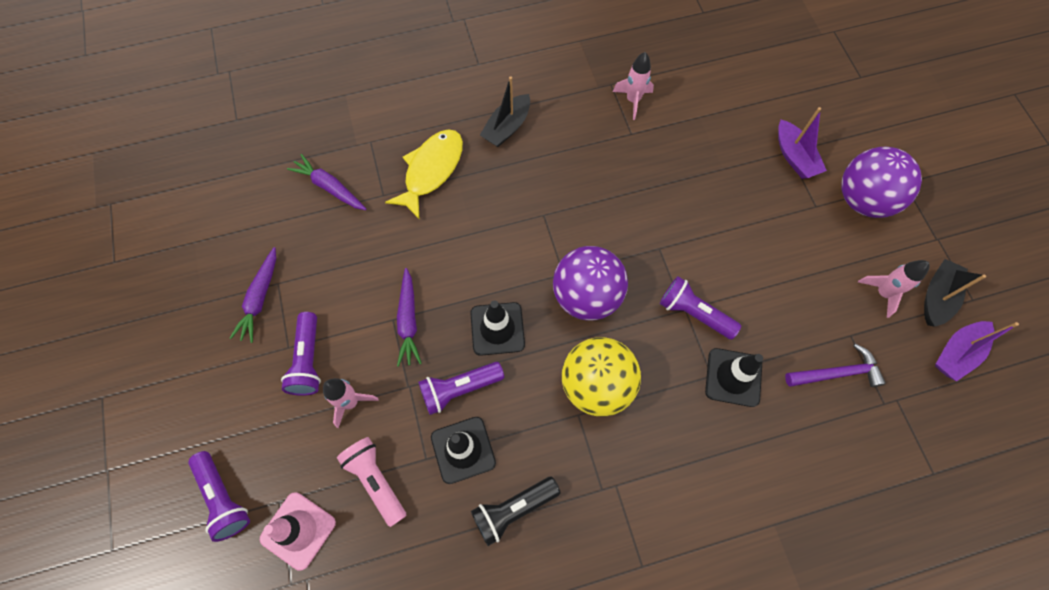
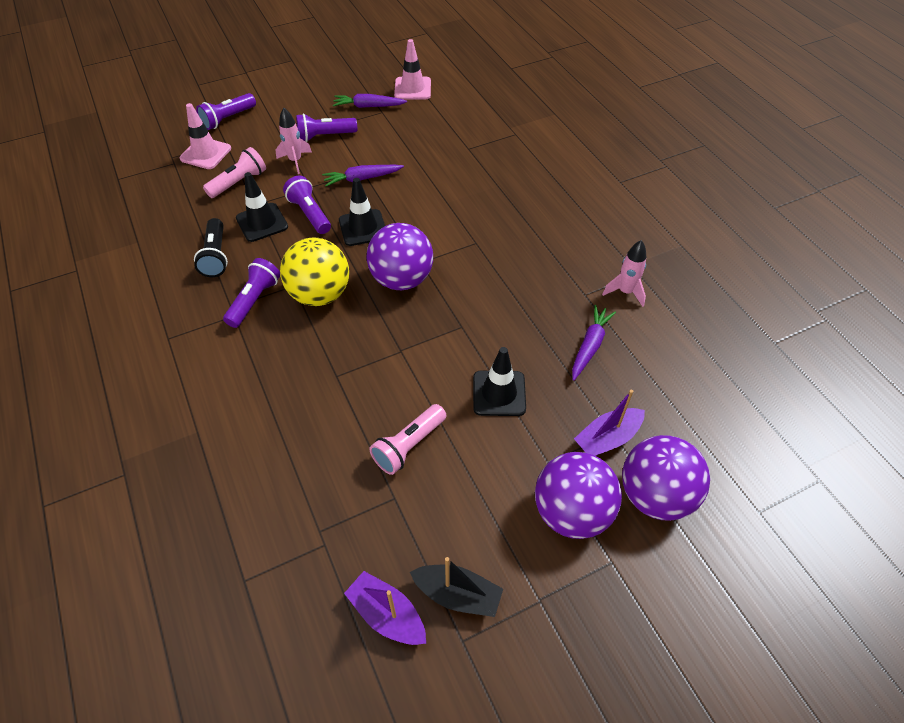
camera: 80 degrees right, 15 degrees down
(239, 239) = (412, 89): none -> pink traffic cone
(329, 187) = (467, 121): purple carrot -> purple carrot (590, 346)
(431, 170) = (499, 170): yellow fish -> none
(507, 127) = (559, 208): black boat -> none
(513, 509) = (216, 256): black flashlight -> black flashlight turned 150 degrees counterclockwise
(694, 313) = (397, 358): purple flashlight -> purple flashlight (254, 300)
(733, 377) = (336, 392): black traffic cone -> black traffic cone (499, 393)
(797, 316) = (409, 446): none -> pink flashlight
(837, 373) = (349, 484): purple hammer -> none
(847, 138) = (655, 495): none -> purple ball
(882, 293) = (451, 532): pink rocket -> none

